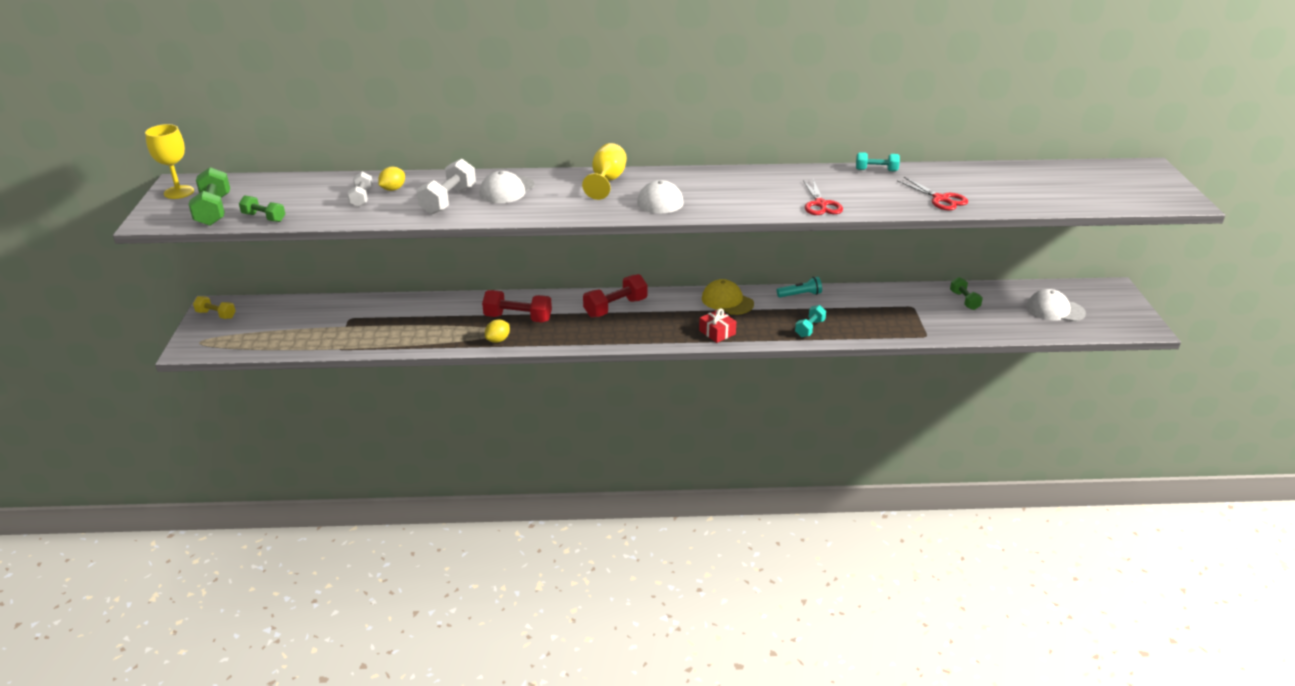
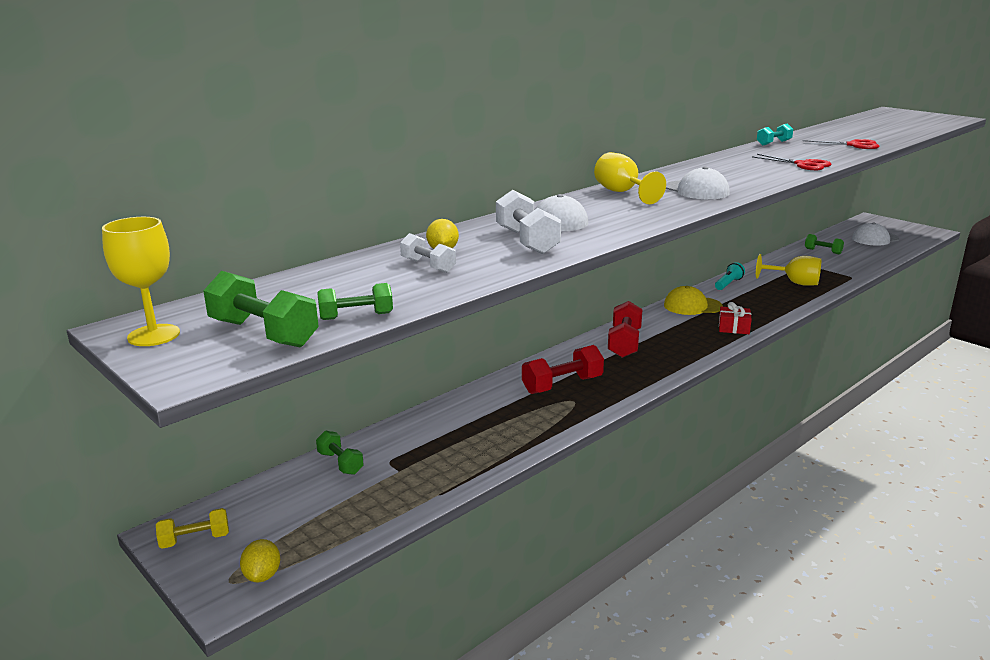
camera: 40 degrees left, 10 degrees down
(328, 307) = (340, 463): none -> green dumbbell
(498, 340) = (583, 409): yellow lemon -> yellow lemon (262, 575)
(809, 328) = (782, 300): turquoise dumbbell -> none
(859, 318) = (794, 283): none -> yellow goblet

